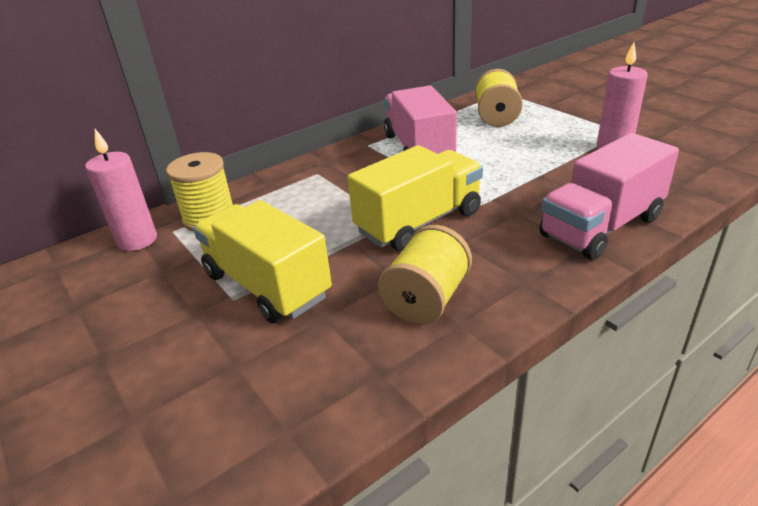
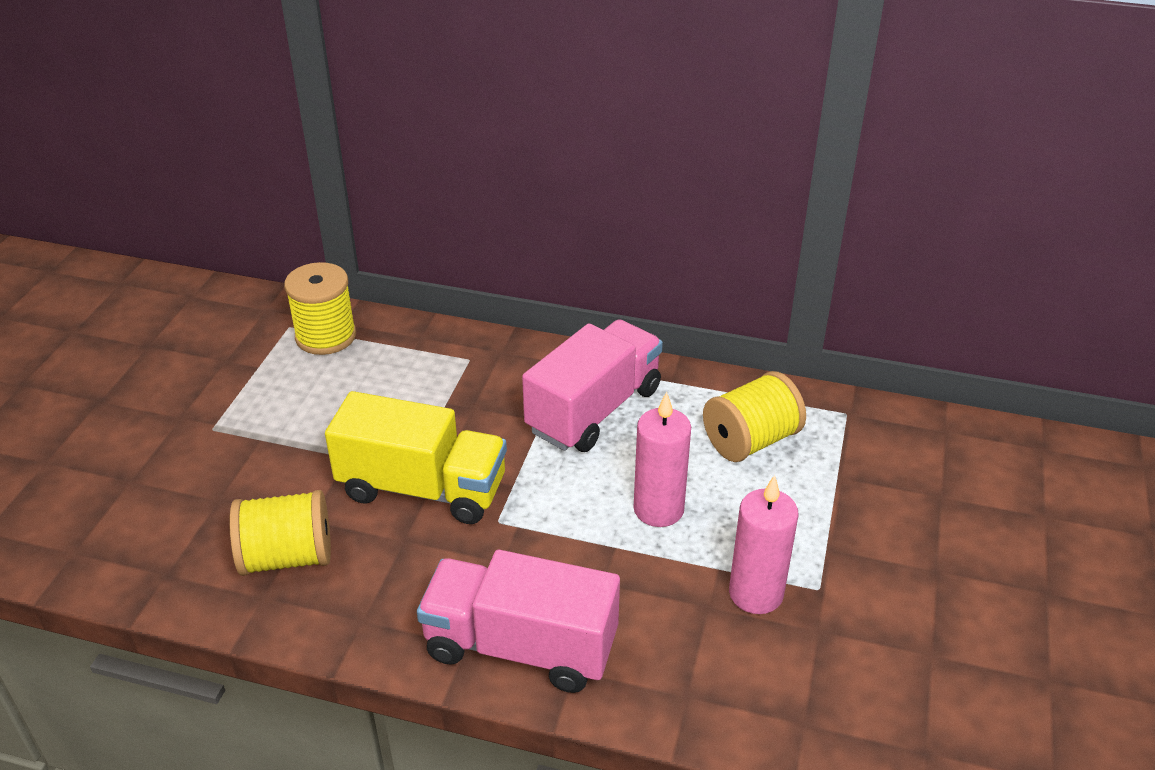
camera: 50 degrees right, 5 degrees up
(137, 240) = (259, 315): pink candle -> pink candle (658, 509)
(267, 285) = (244, 438): yellow truck -> none

